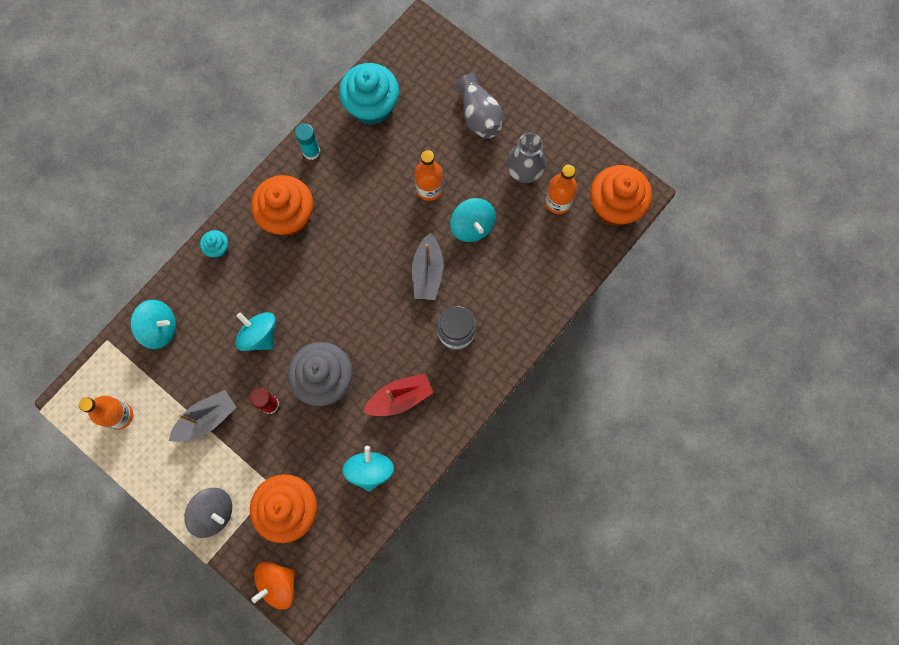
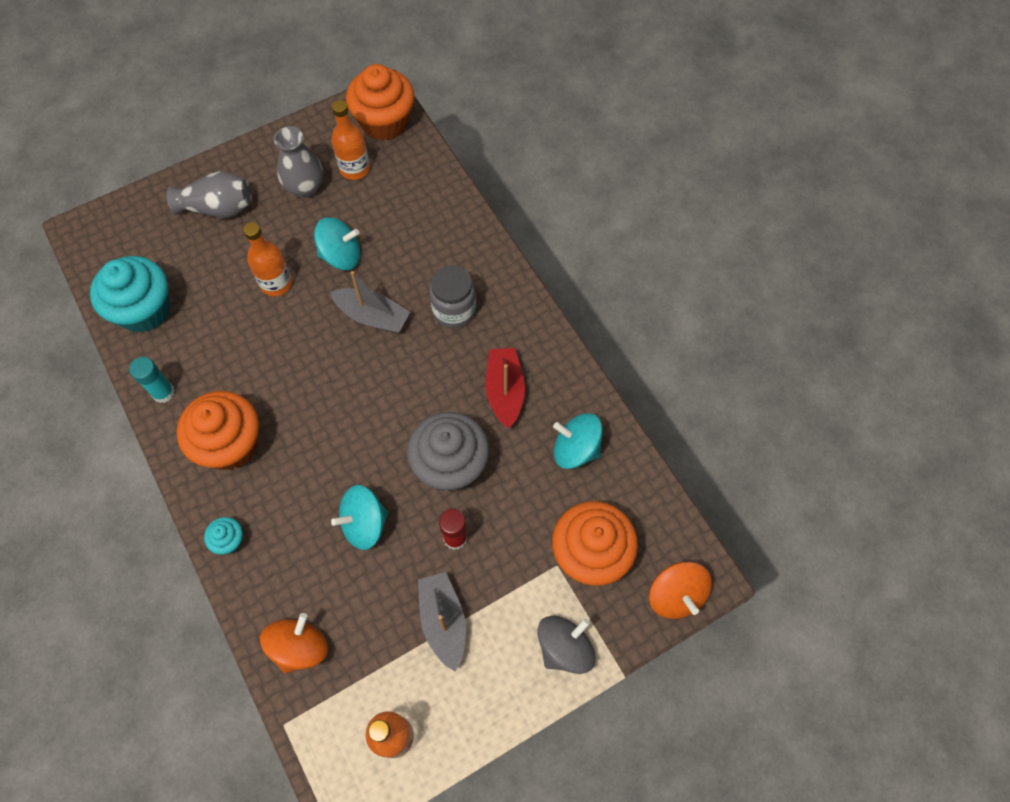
camera: 70 degrees left, 10 degrees down
(159, 328) = (300, 647): turquoise spinning top -> orange spinning top

